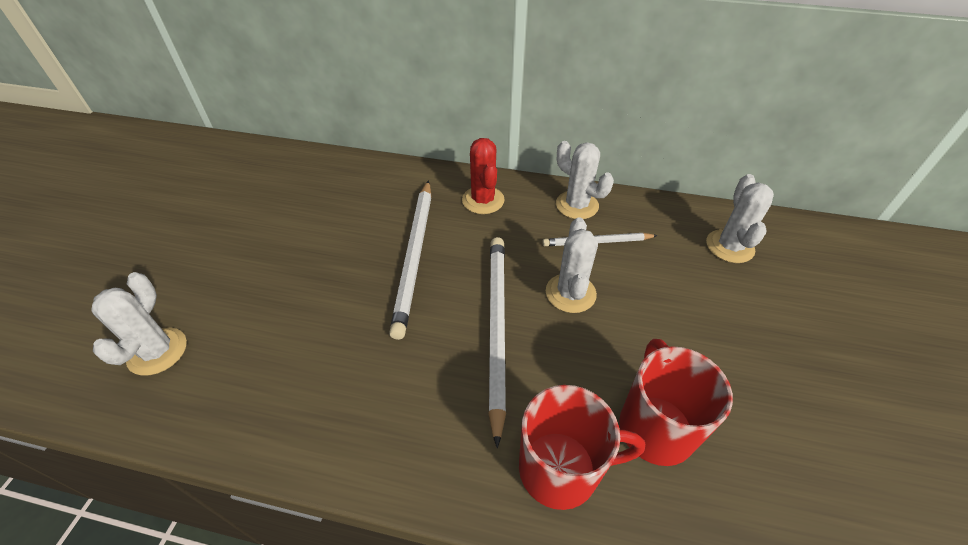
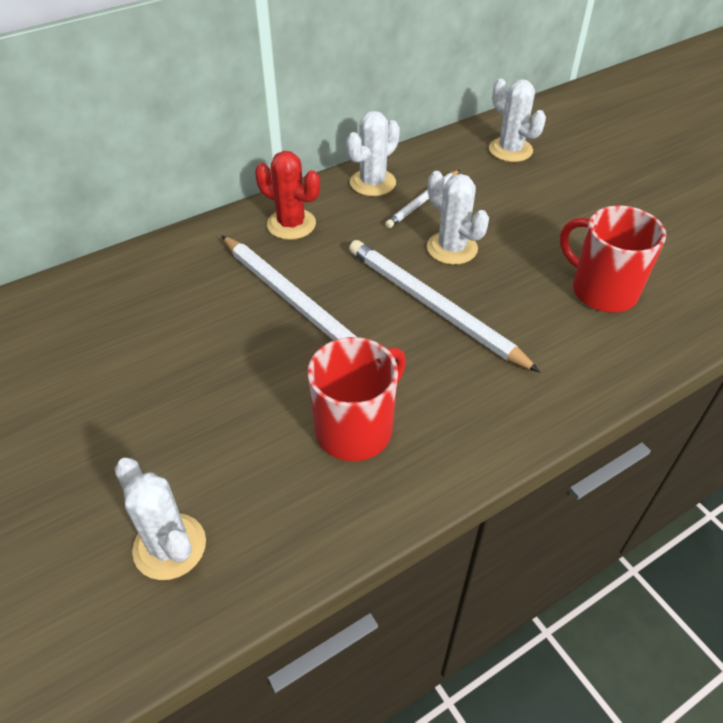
camera: 45 degrees left, 0 degrees up
(561, 469) = (584, 355): red mug -> red mug (356, 429)
(577, 205) = (372, 183): white cactus -> white cactus turned 45 degrees counterclockwise

